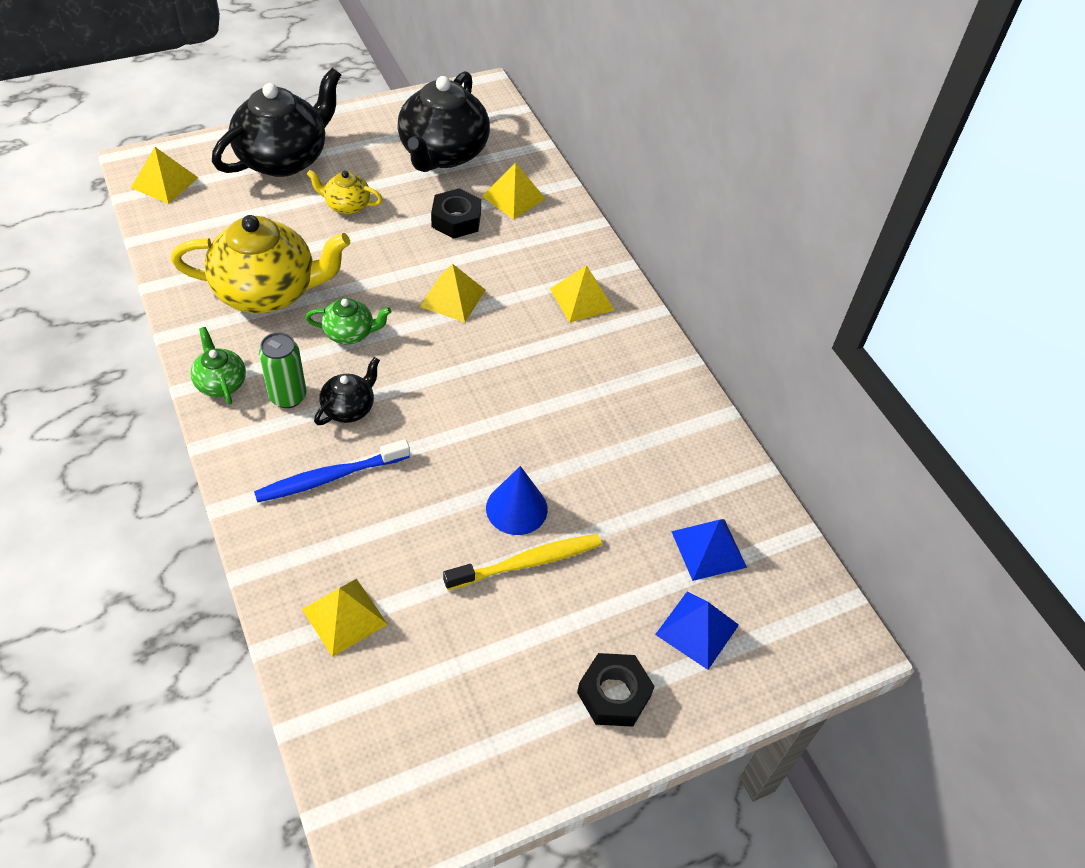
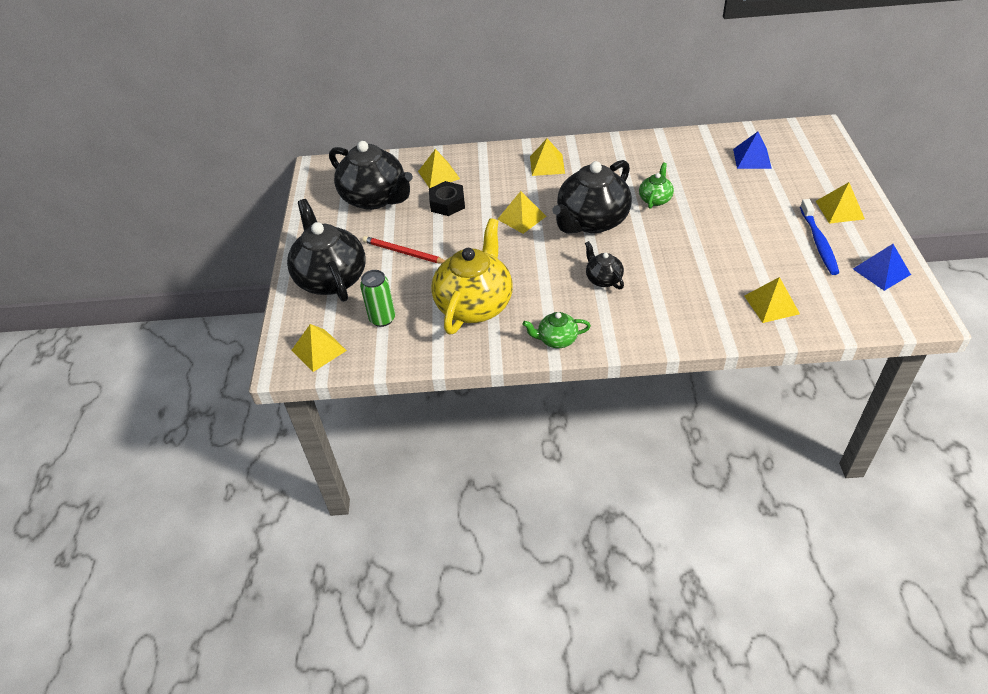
camera: 60 degrees left, 5 degrees down
(288, 396) = (582, 307): green can -> green can (382, 319)
(329, 477) = (660, 296): blue toothbrush -> blue toothbrush (818, 242)
(347, 205) = (404, 253): yellow teapot -> red pencil
(350, 333) = (534, 269): green teapot -> green teapot (655, 199)
(470, 373) = (592, 221): none -> black teapot
(516, 508) = (706, 221): blue cone -> none
(527, 562) = (747, 224): yellow toothbrush -> none
(613, 694) = (839, 210): black nut -> yellow pyramid
(697, 629) = (803, 173): blue pyramid -> blue pyramid (881, 271)

